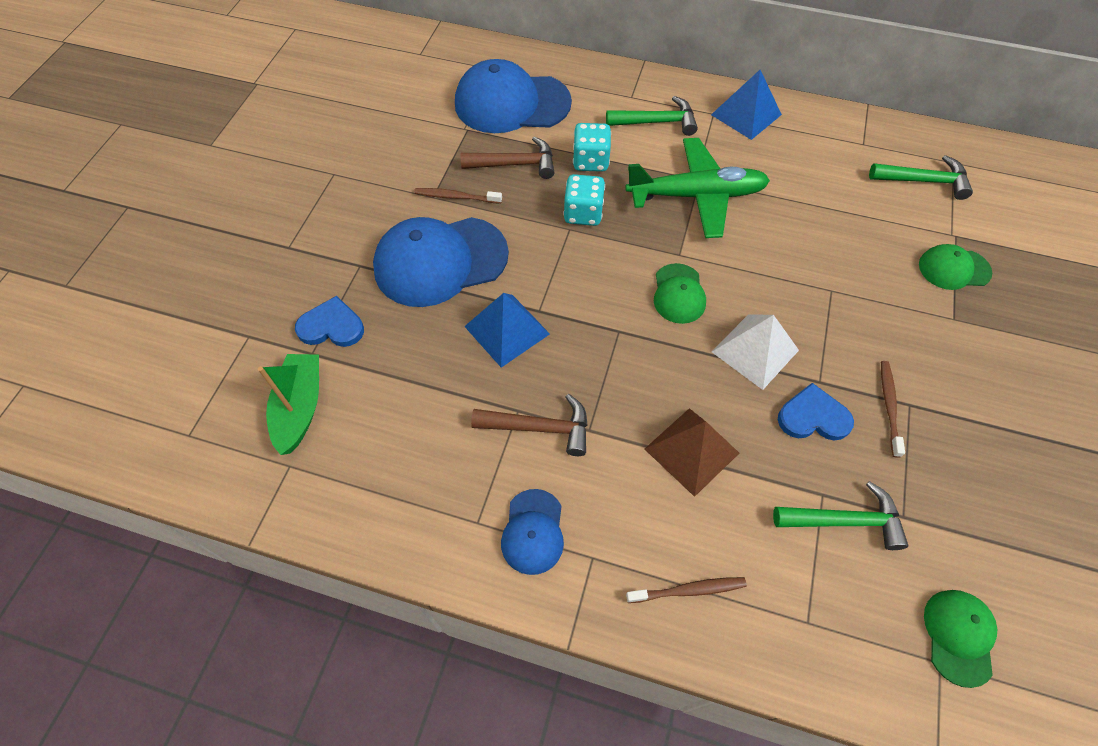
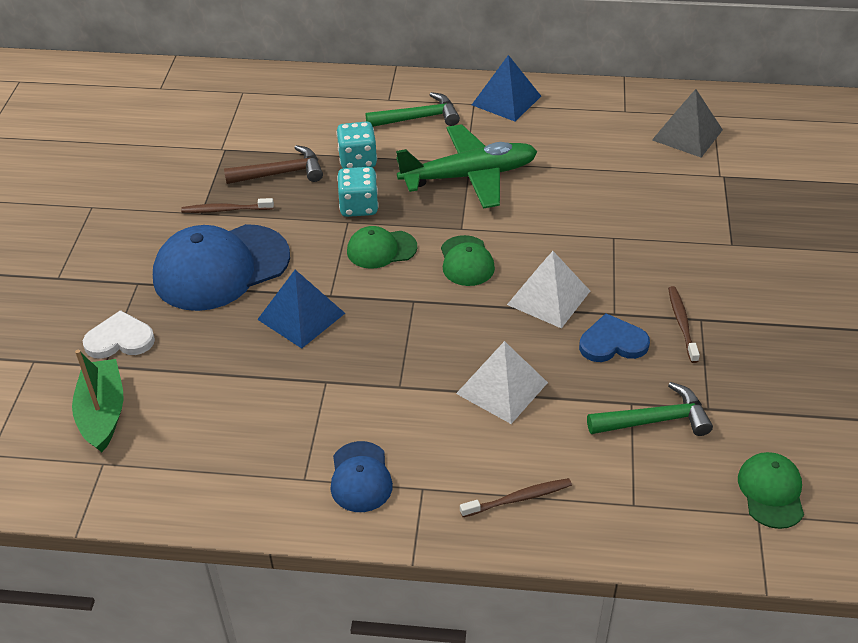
camera: 10 degrees left, 15 degrees down
(332, 326) = (120, 339): blue heart -> white heart
(511, 103) = (266, 120): blue cap -> none
(540, 428) = (351, 392): brown hammer -> none
(691, 450) = (502, 387): brown pyramid -> white pyramid
(924, 181) = (687, 135): green hammer -> grey pyramid
(954, 269) = (725, 203): green cap -> green cap (381, 249)

